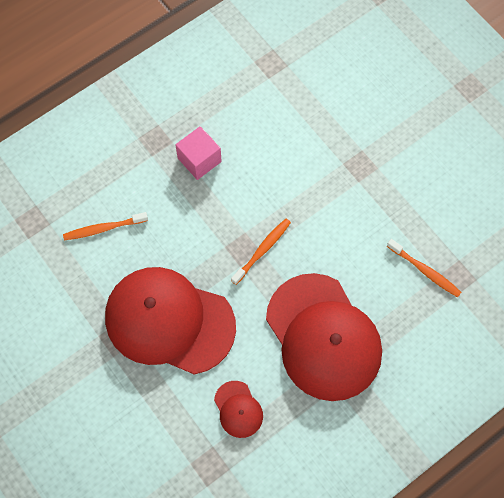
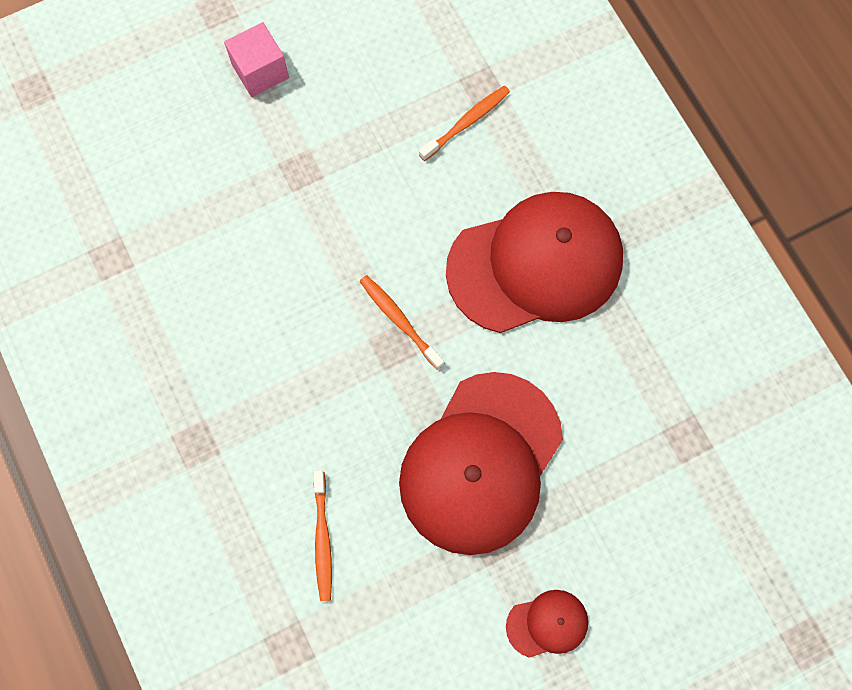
camera: 80 degrees left, 5 degrees up
(199, 160) = (243, 384): pink cube -> pink cube (260, 71)
(238, 409) = (617, 390): red cap -> red cap (547, 624)

